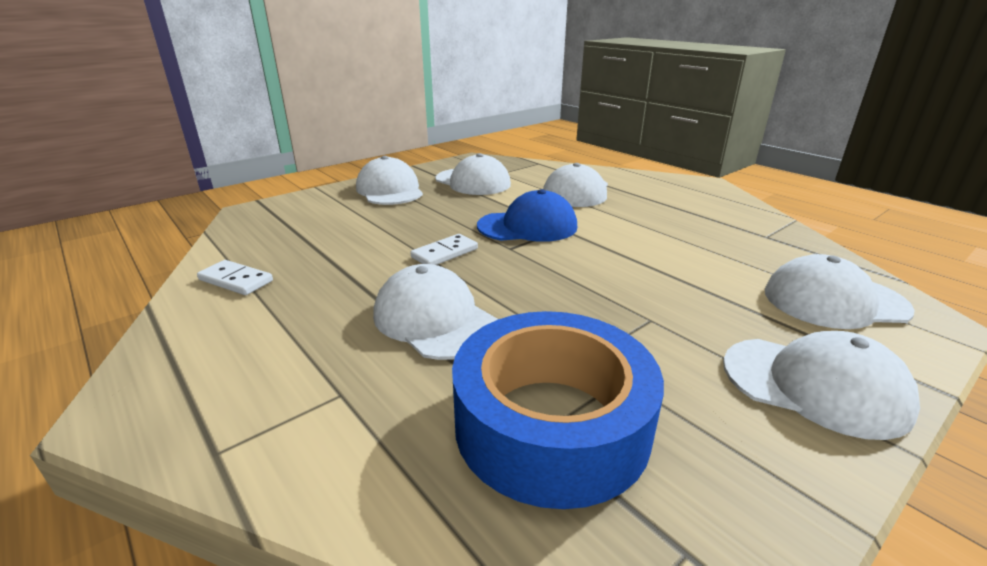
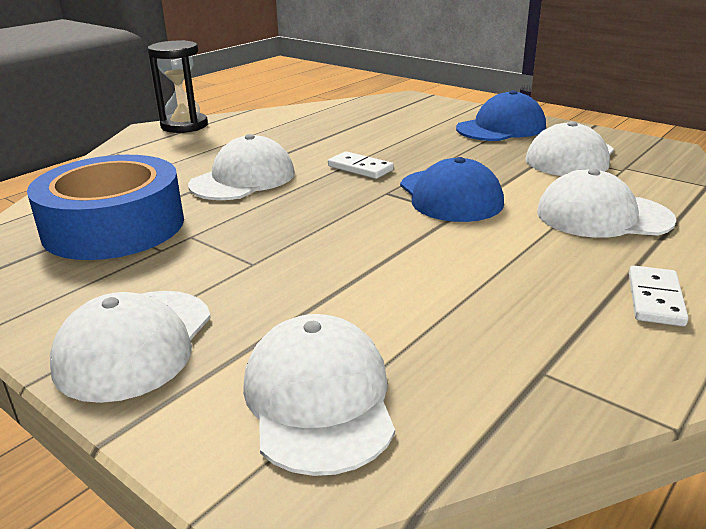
camera: 80 degrees right, 0 degrees up
(151, 371) = (184, 126): none -> black hourglass
(236, 280) = (288, 119): white domino -> white domino (655, 299)
(389, 190) = (501, 128): white cap -> blue cap

